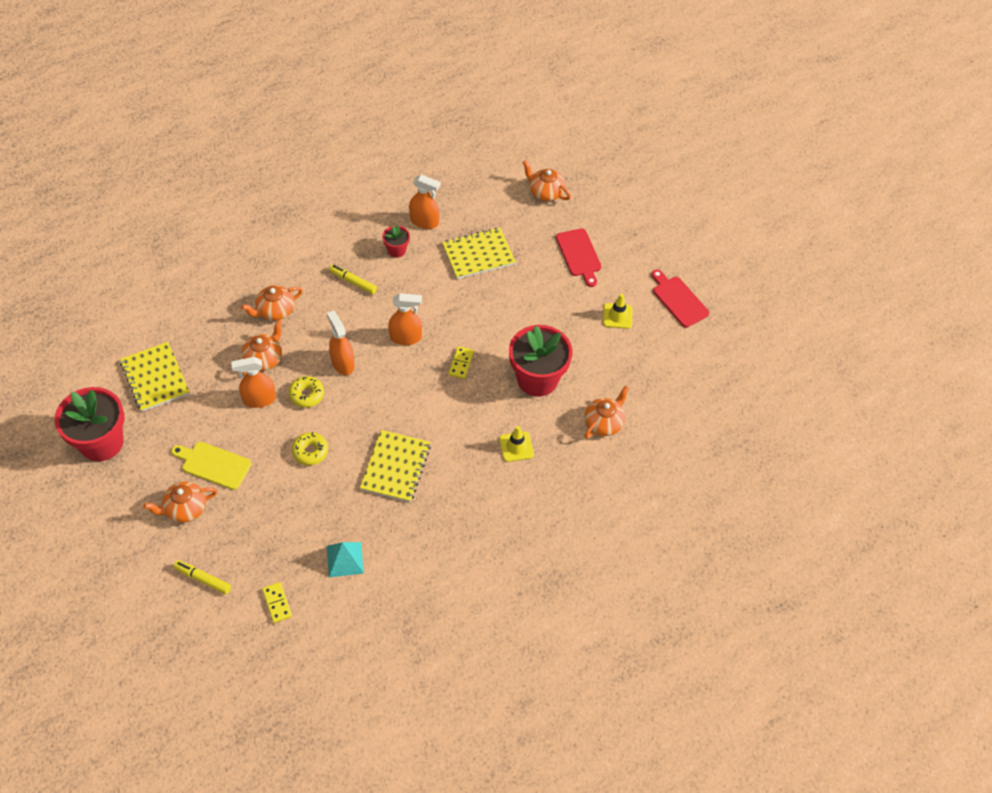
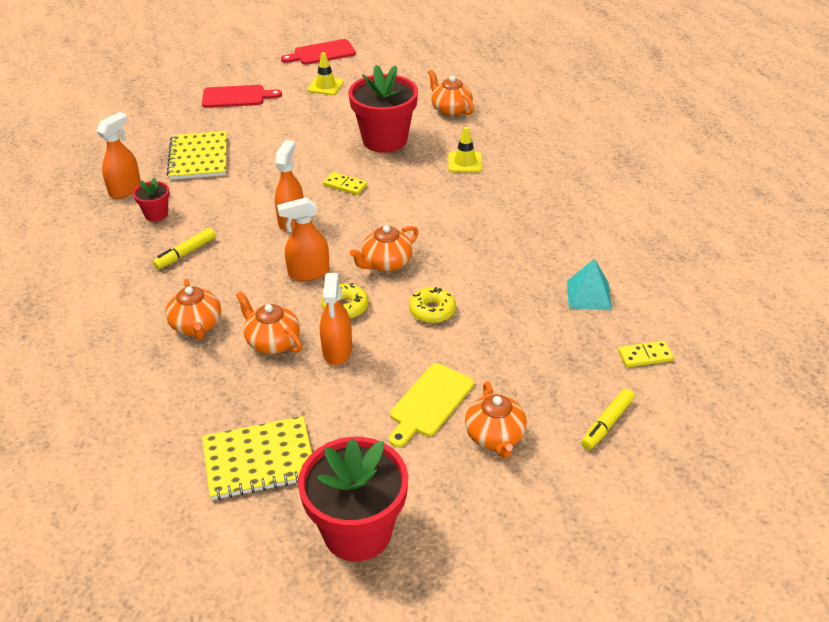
camera: 75 degrees left, 15 degrees down
(396, 467) = (471, 245): yellow notebook -> none
(545, 192) = (138, 106): orange teapot -> orange teapot (386, 263)

